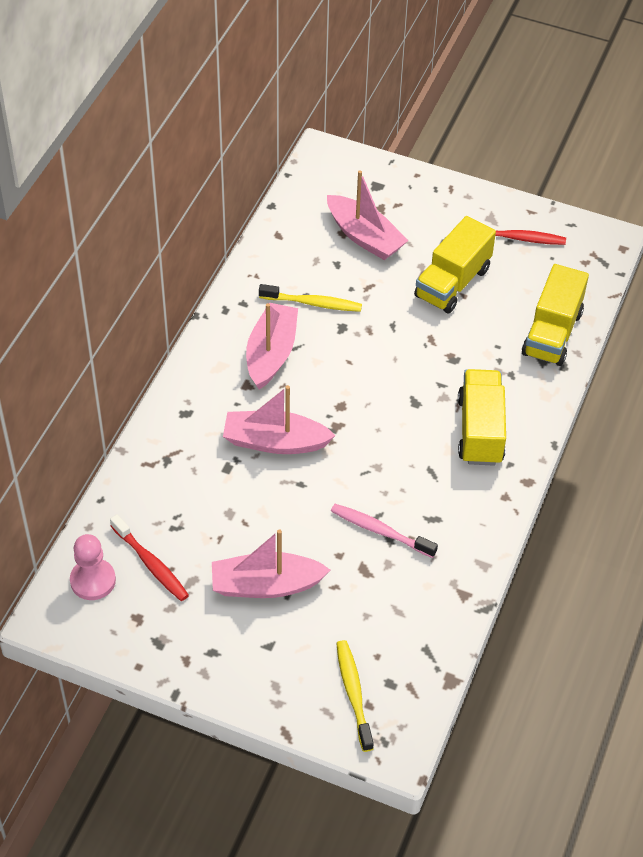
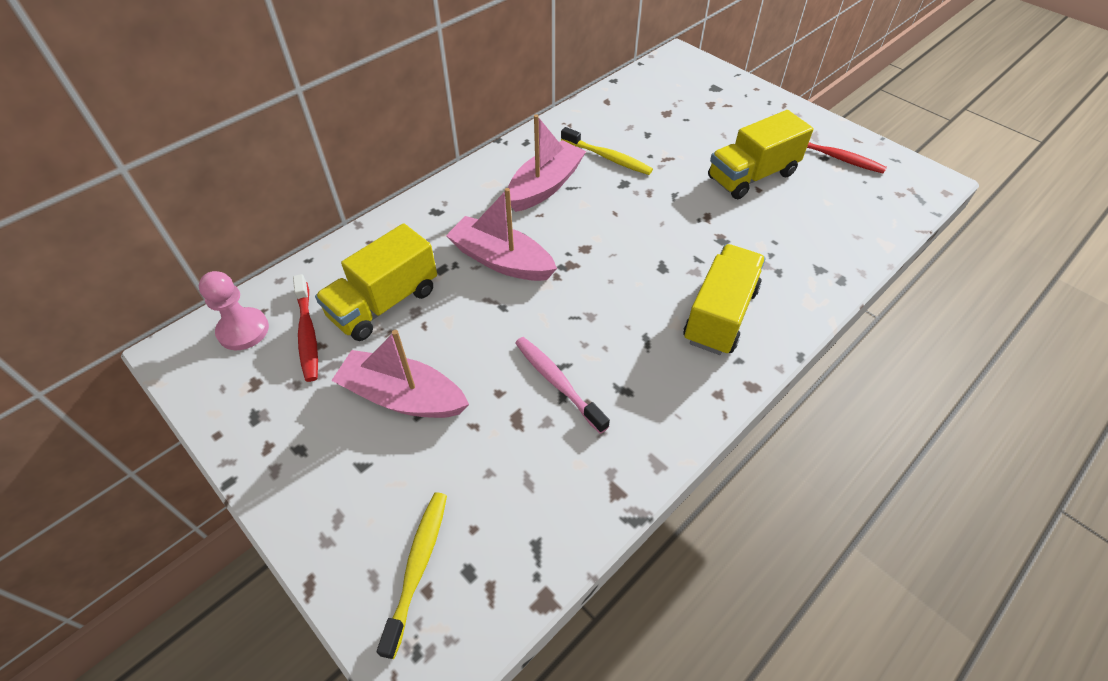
camera: 25 degrees right, 0 degrees up
(364, 237) = (684, 120): pink boat -> none
(552, 333) = (840, 246): yellow truck -> yellow truck (384, 303)

